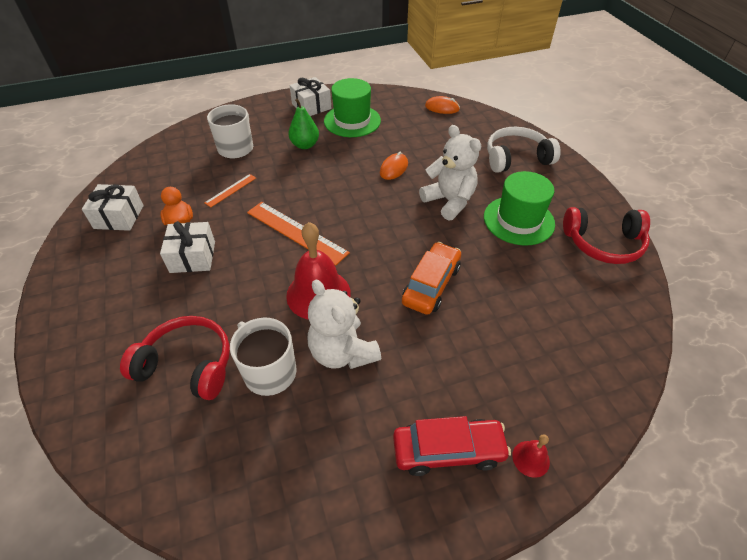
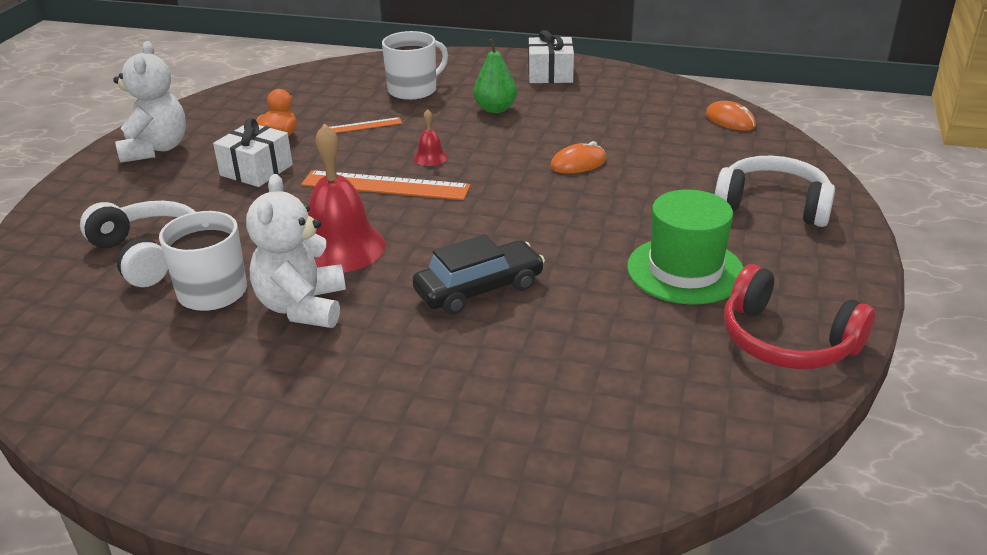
camera: 35 degrees right, 15 degrees down
(119, 217) = (229, 115): white gift -> none
(187, 365) = (149, 254): red headphones -> white headphones
(296, 232) = (385, 185): orange ruler -> orange ruler turned 60 degrees counterclockwise
(352, 121) = (584, 101): green hat -> none
(431, 285) = (479, 289): orange car -> black car
(448, 450) = (304, 441): red car -> none
(449, 201) = (610, 218): white teddy bear -> white teddy bear (155, 149)
(530, 458) = (386, 496): red bell -> red bell (430, 157)

